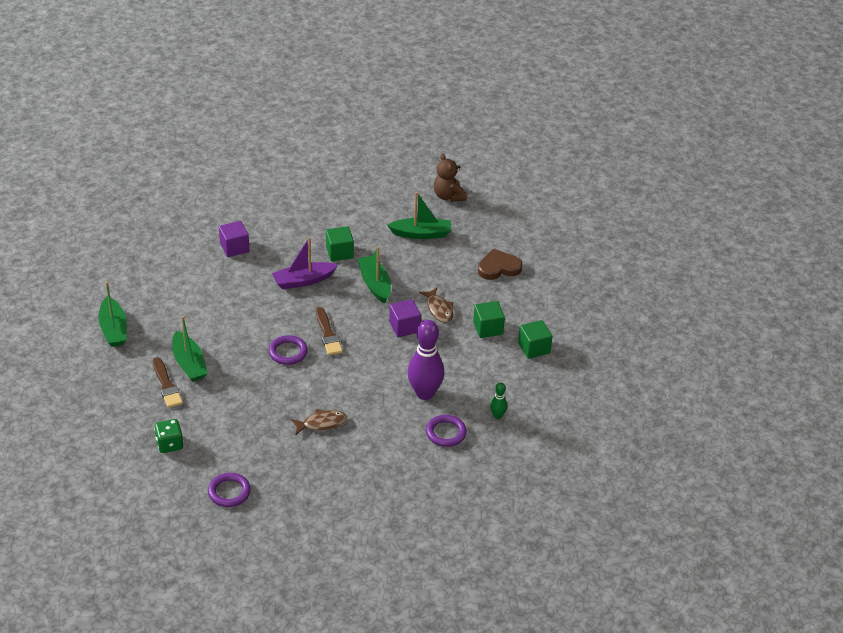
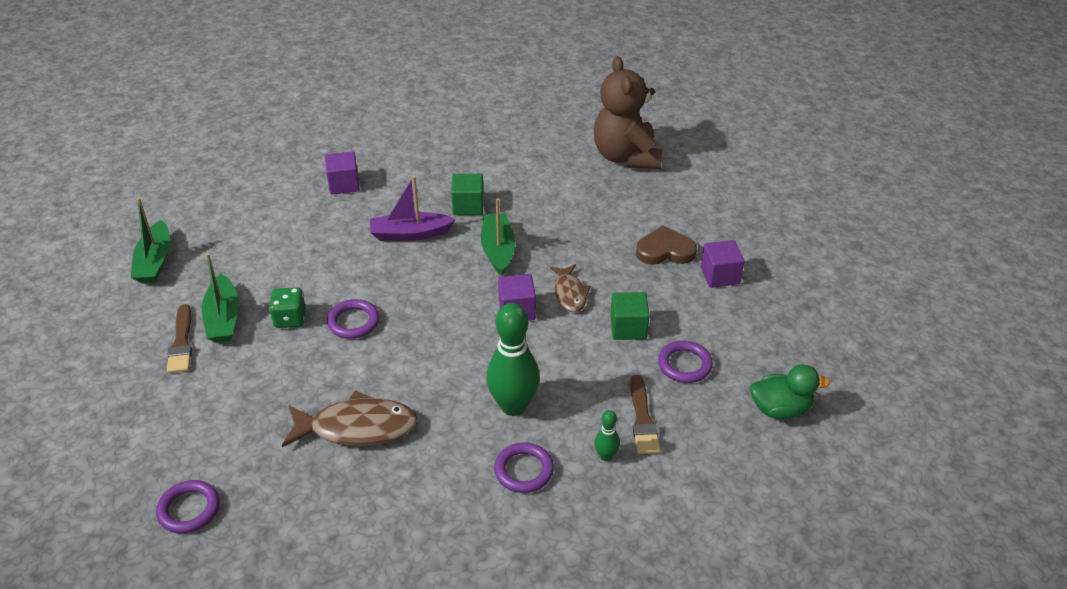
camera: 15 degrees right, 0 degrees up
(169, 444) = (145, 424): green dice -> green dice (290, 319)
(322, 423) = (357, 427): brown fish -> brown fish, size x1.68
(328, 334) = (414, 306): brown brush -> brown brush (642, 419)
(421, 234) = (578, 196): green boat -> none
(424, 393) = (513, 406): purple bowling pin -> green bowling pin
(448, 196) = (626, 157): brown teddy bear -> brown teddy bear, size x1.71
(534, 348) = (684, 365): green cube -> purple ring
(543, 281) = (720, 276): none -> purple cube
(605, 368) = (780, 409): none -> green duck

